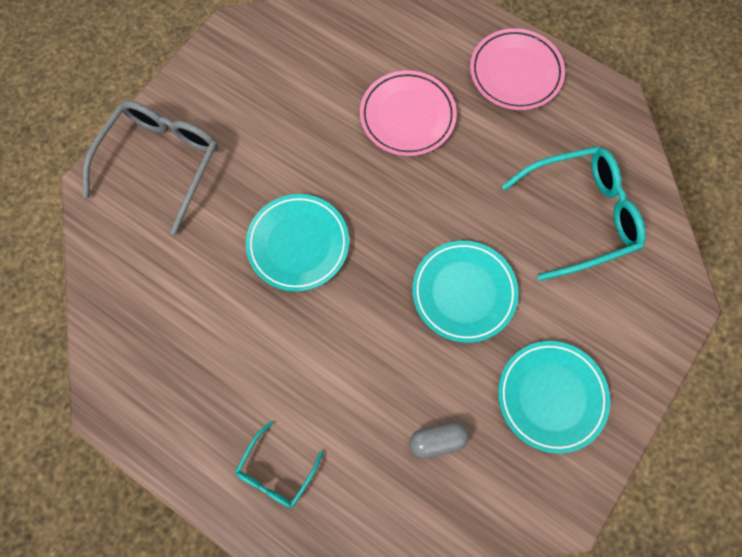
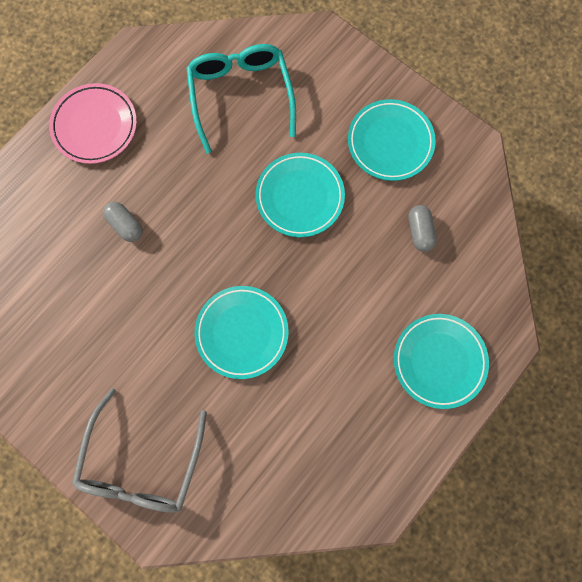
camera: 85 degrees left, 5 degrees up
(161, 163) = (142, 462): grey glasses -> grey glasses turned 105 degrees counterclockwise
(276, 471) = (439, 361): turquoise glasses -> turquoise plate
(407, 116) = (125, 225): pink plate -> grey capsule

